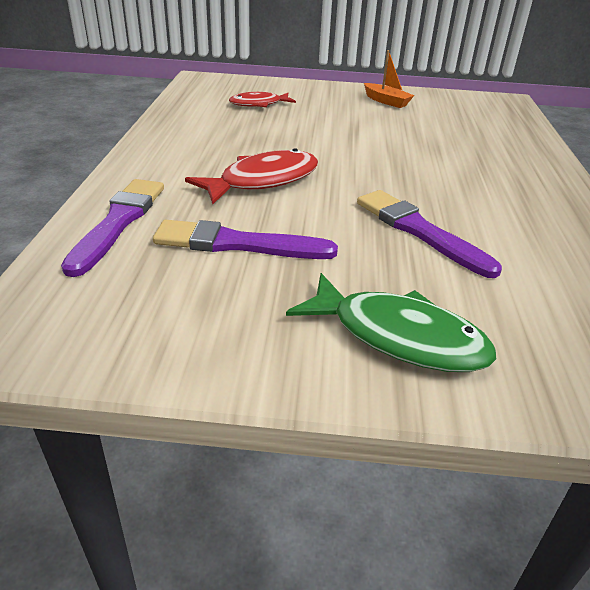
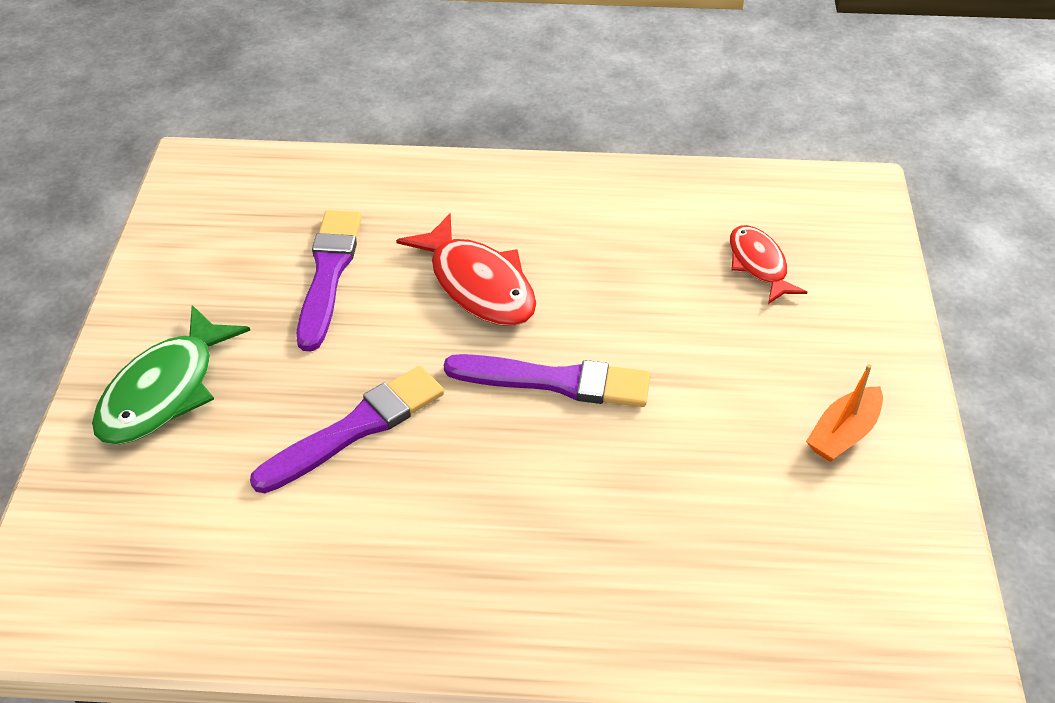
camera: 90 degrees right, 10 degrees up
(118, 222) = (371, 187): purple brush -> purple brush (555, 381)

